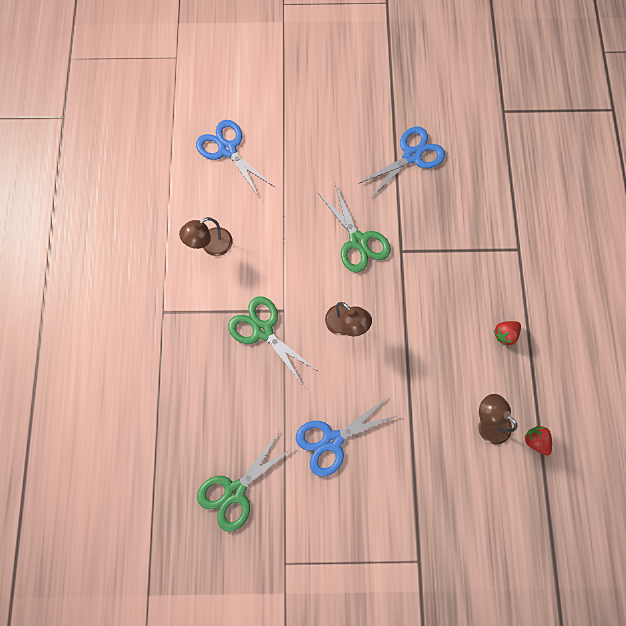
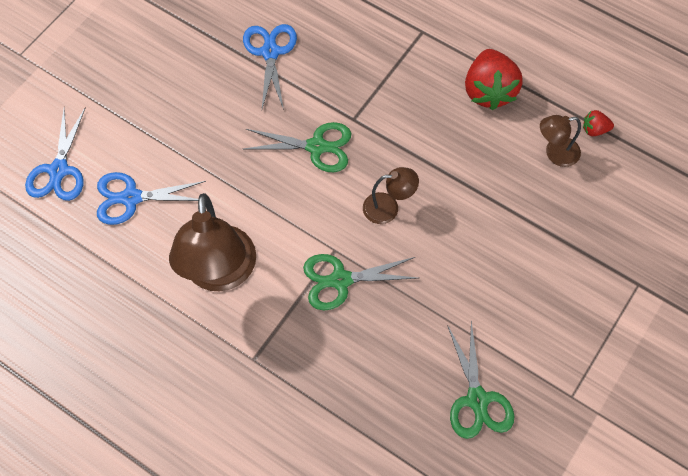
camera: 55 degrees left, 10 degrees down
(211, 246) = (219, 274): brown lamp -> brown lamp, size x2.00
(332, 440) = (487, 286): blue scissors -> blue scissors (59, 170)
(505, 334) = (489, 91): red strawberry -> red strawberry, size x2.18

